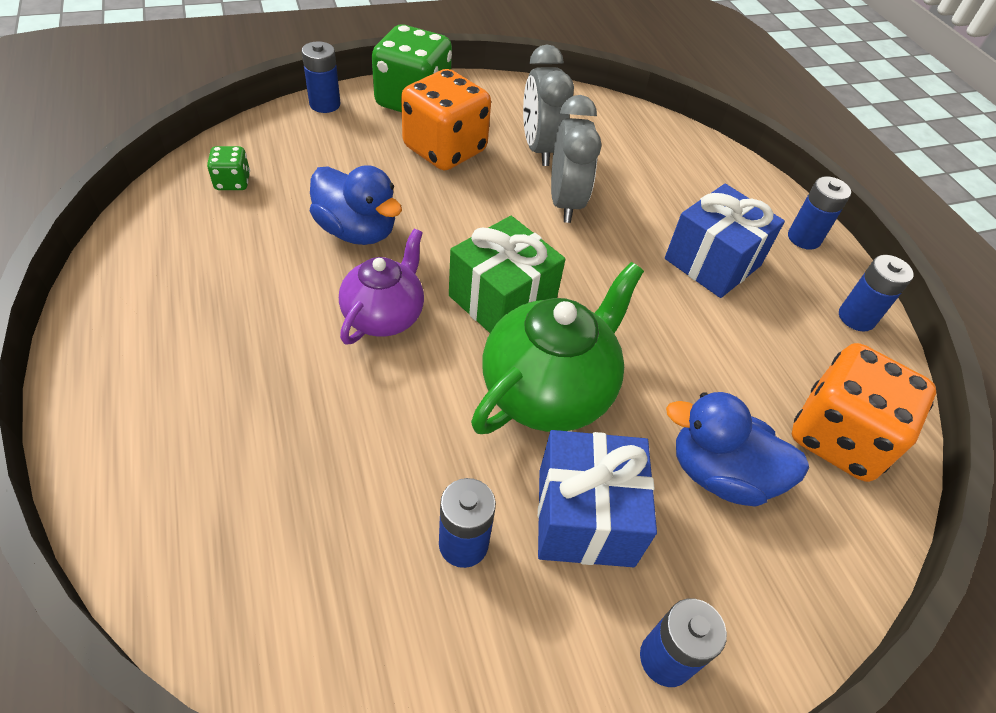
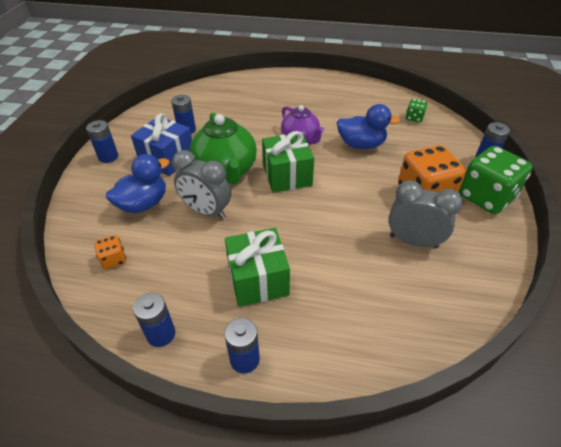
camera: 125 degrees right, 5 degrees down
(357, 231) = (361, 145): blue duck -> blue duck turned 150 degrees counterclockwise
(565, 203) = (350, 230): grey clock -> grey clock (206, 211)
(712, 262) = (258, 279): blue gift -> green gift
(838, 437) = (114, 259): orange dice -> orange dice, size x0.46

